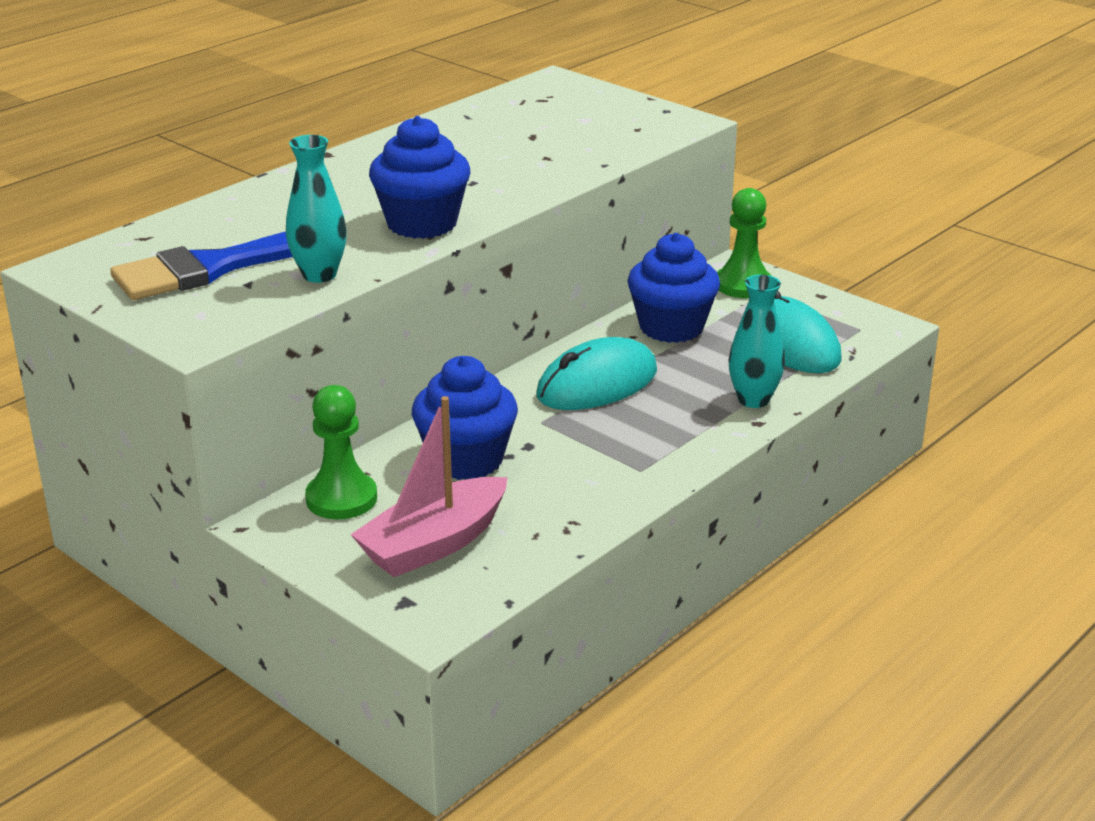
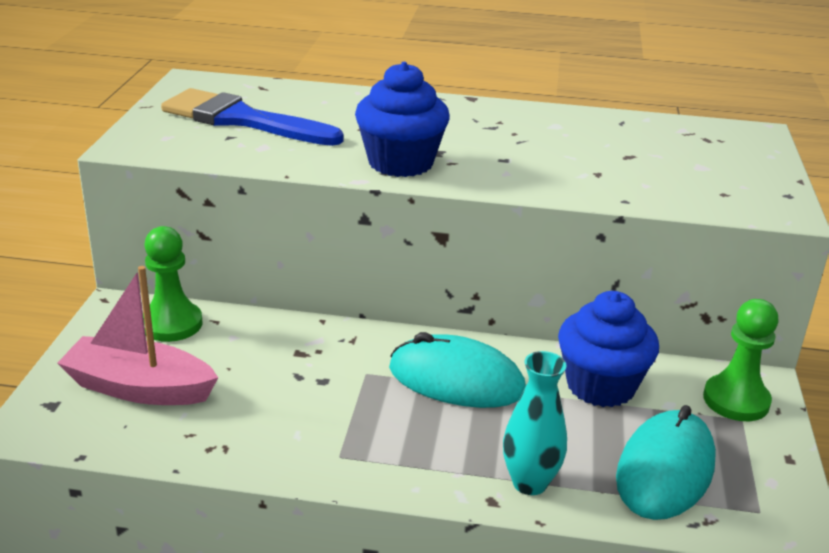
camera: 55 degrees right, 0 degrees up
(319, 275) = (268, 154): turquoise vase -> none
(466, 460) = (272, 358): blue cupcake -> none

